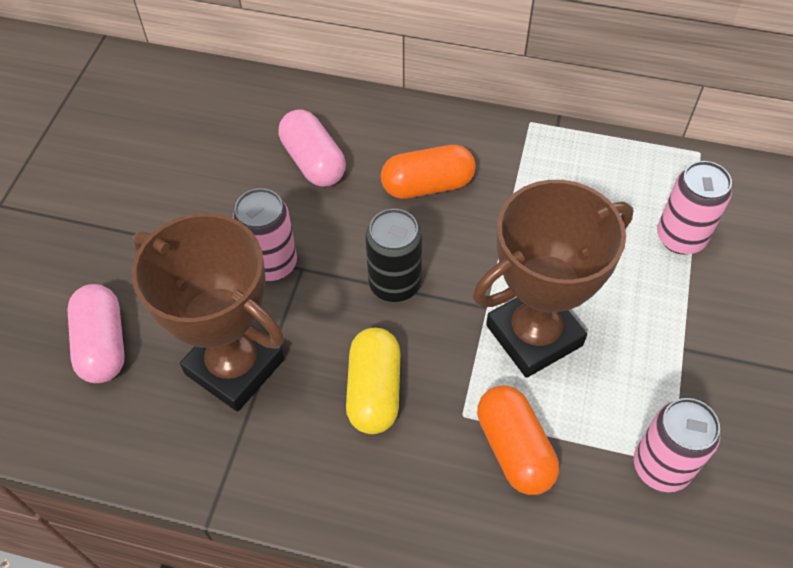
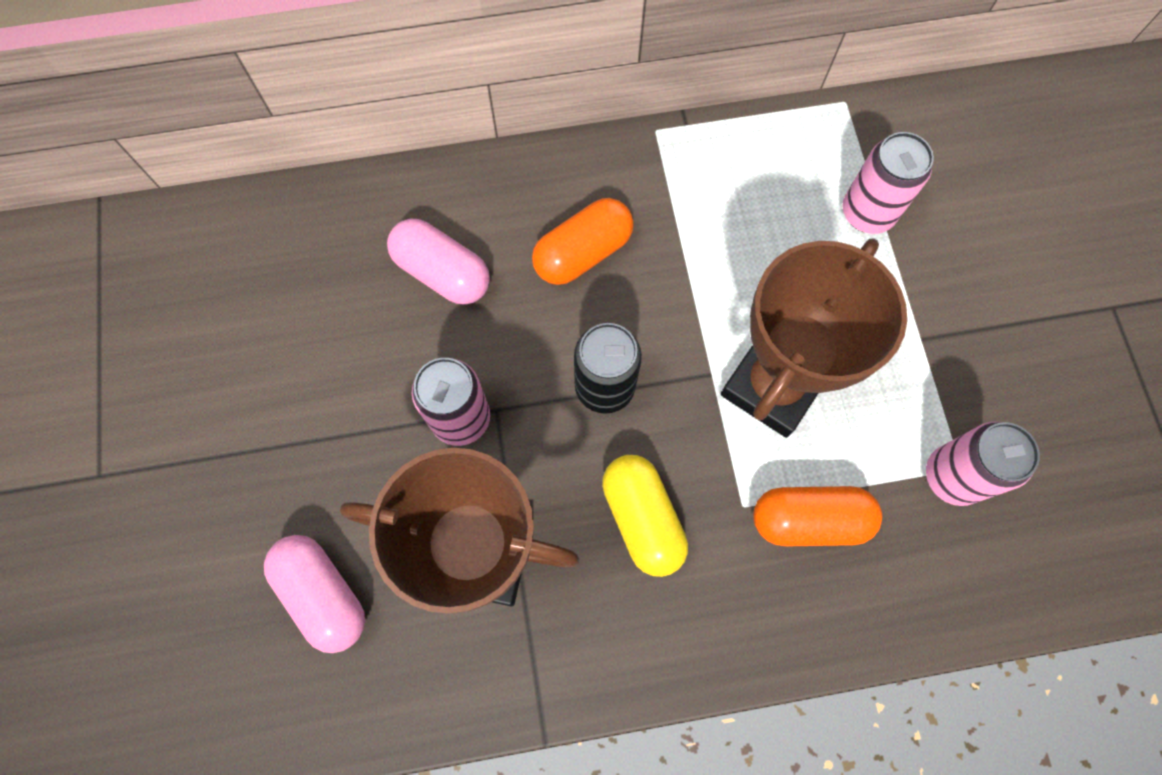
camera: 25 degrees left, 15 degrees up
(514, 449) = (809, 520): orange capsule -> orange capsule turned 45 degrees counterclockwise

